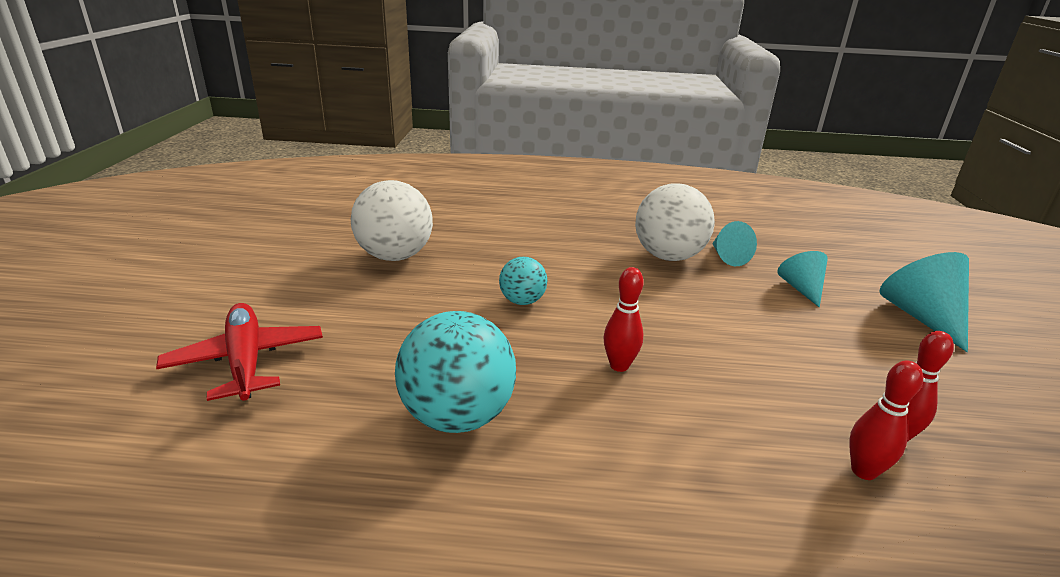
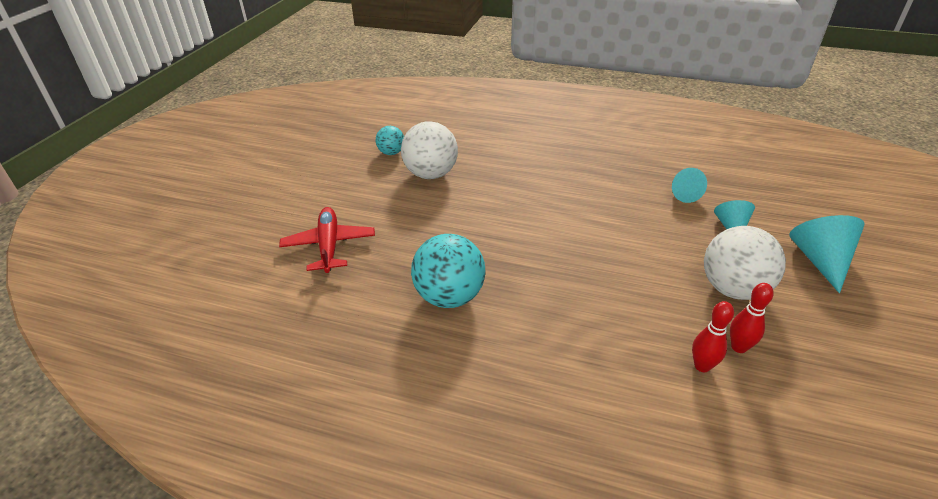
camera: 15 degrees right, 10 degrees up
(522, 301) = (511, 219): turquoise ball -> turquoise ball (391, 153)
(619, 365) = (564, 274): red bowling pin -> none
(668, 256) = (635, 189): white ball -> white ball (733, 289)

